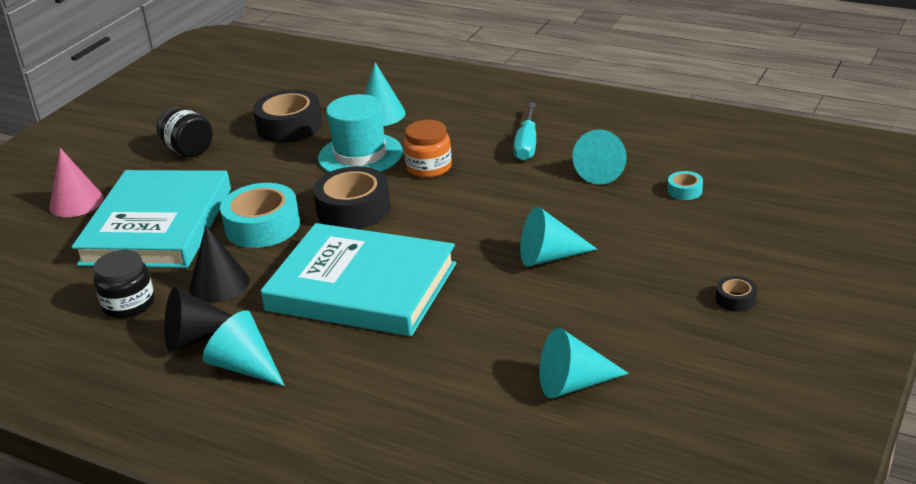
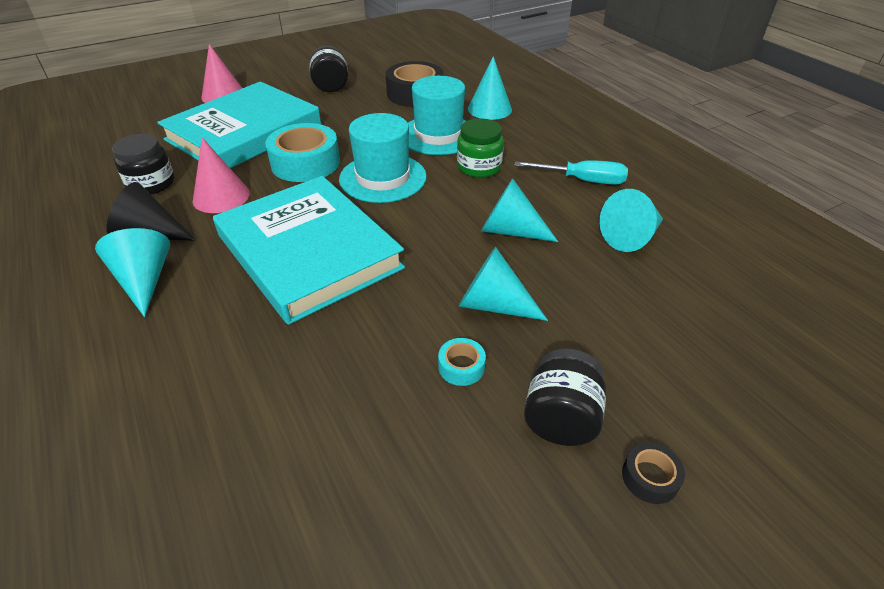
camera: 30 degrees right, 10 degrees up
(219, 284) = (221, 197): black cone -> pink cone
(353, 209) = (383, 178): black tape -> turquoise hat
(429, 167) = (479, 167): orange jar -> green jar
(527, 145) = (582, 180): turquoise screwdriver -> turquoise screwdriver turned 120 degrees counterclockwise
(574, 384) = (363, 482): turquoise cone -> turquoise cone (510, 231)
(659, 297) = (560, 418): none -> black jar
(684, 191) = (701, 297): turquoise tape -> turquoise tape (461, 367)

